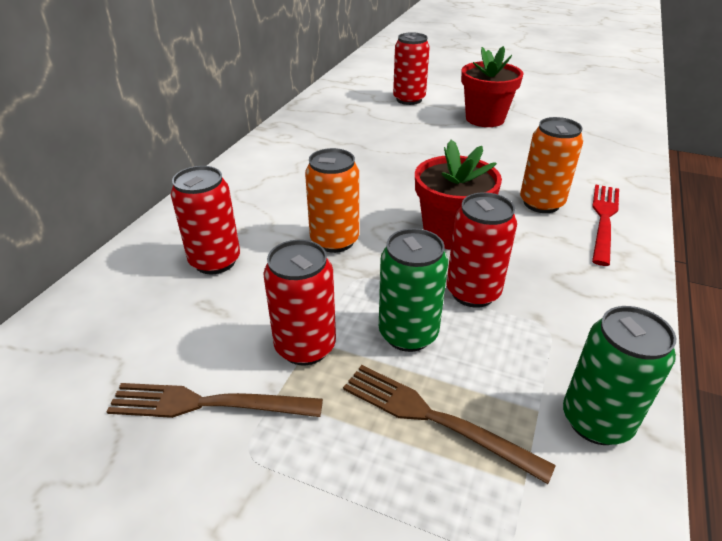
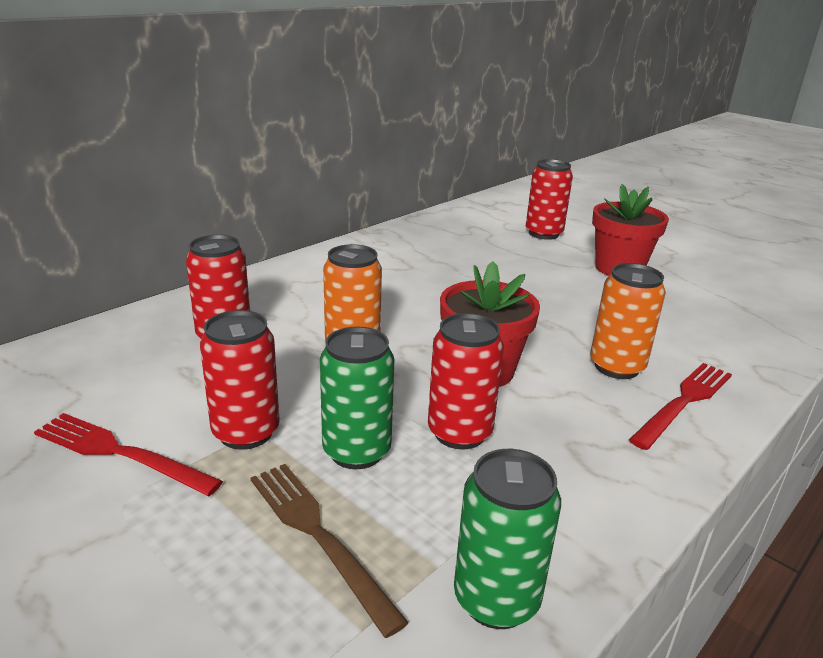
camera: 20 degrees right, 10 degrees down
(208, 403) = (121, 453): brown fork -> red fork

